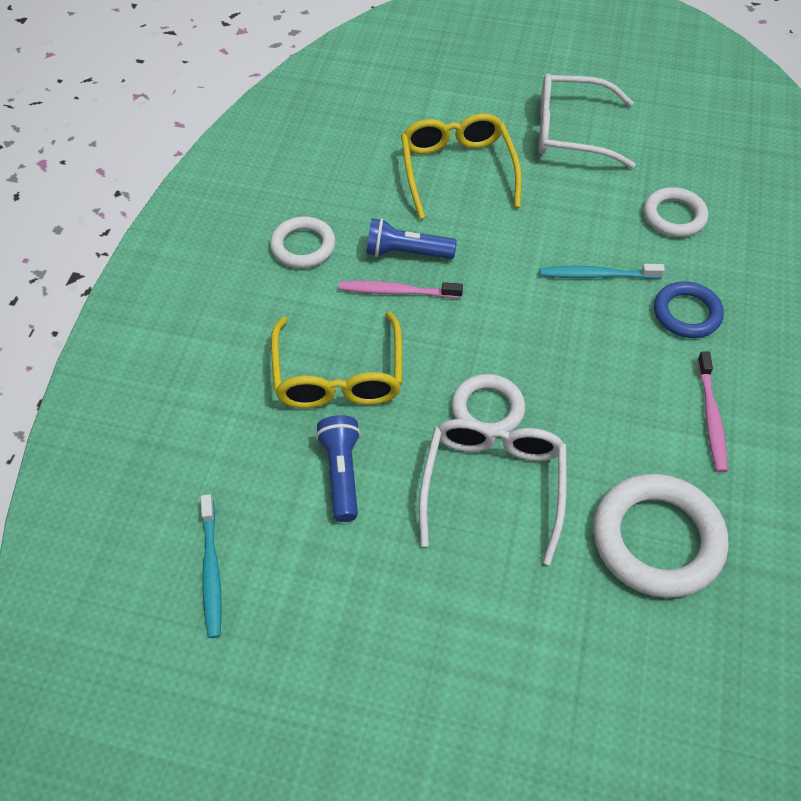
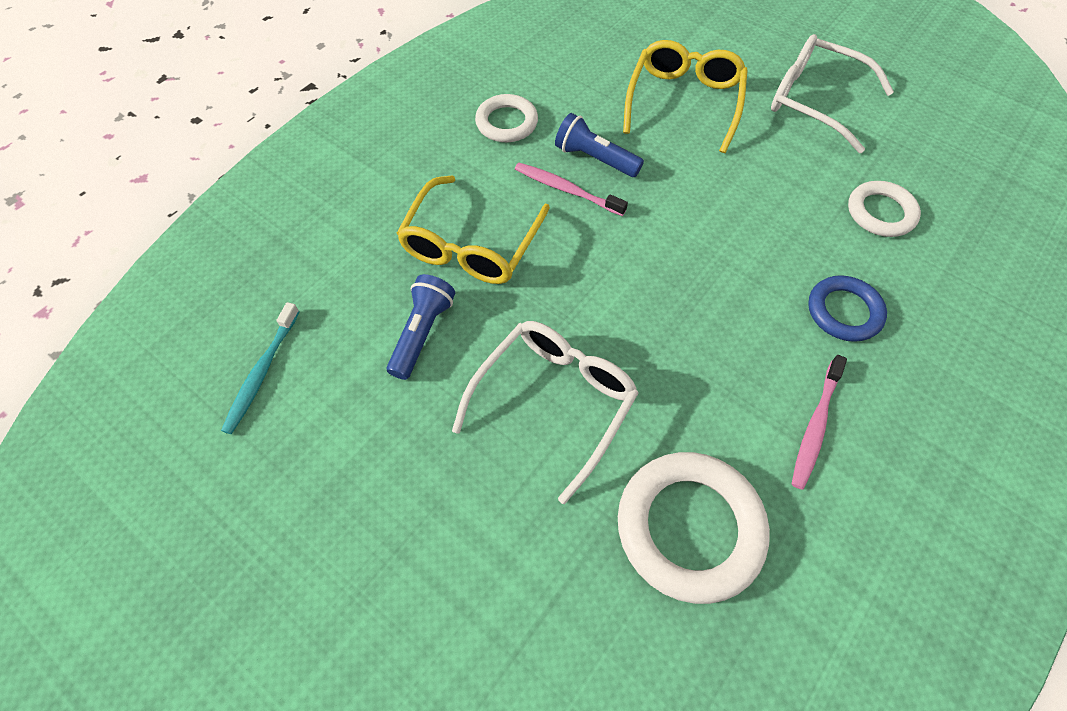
camera: 25 degrees right, 5 degrees up
(487, 409) = (589, 327): white ring -> none
(596, 275) = (768, 241): turquoise toothbrush -> none

